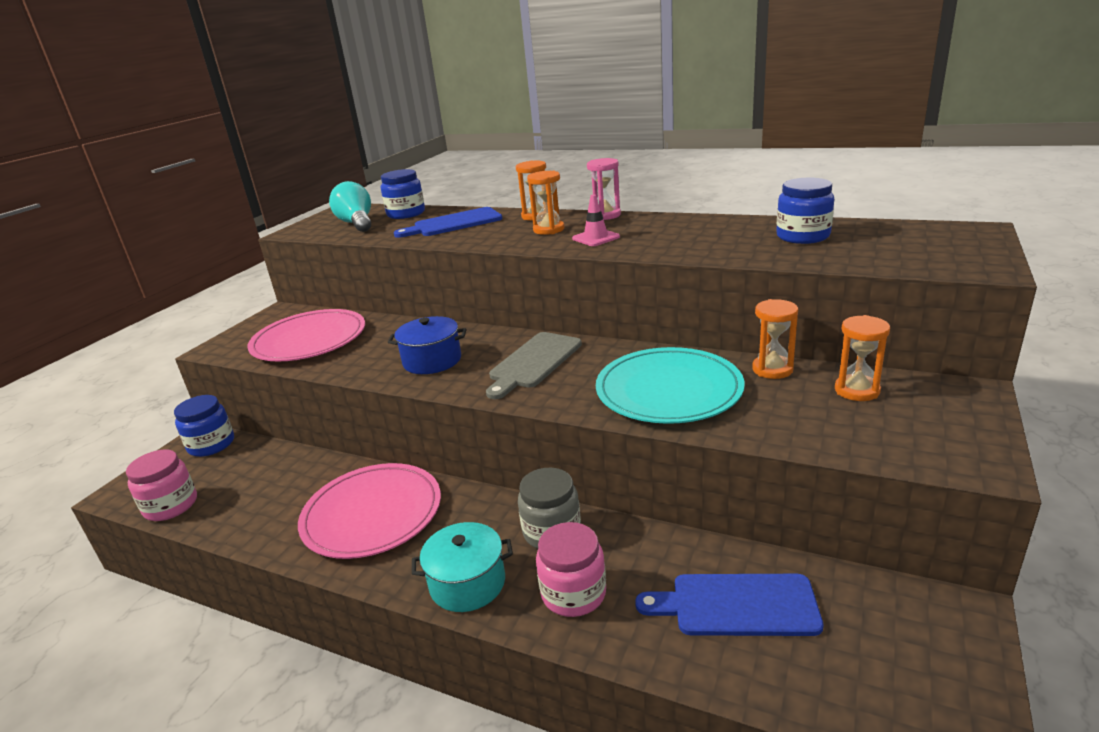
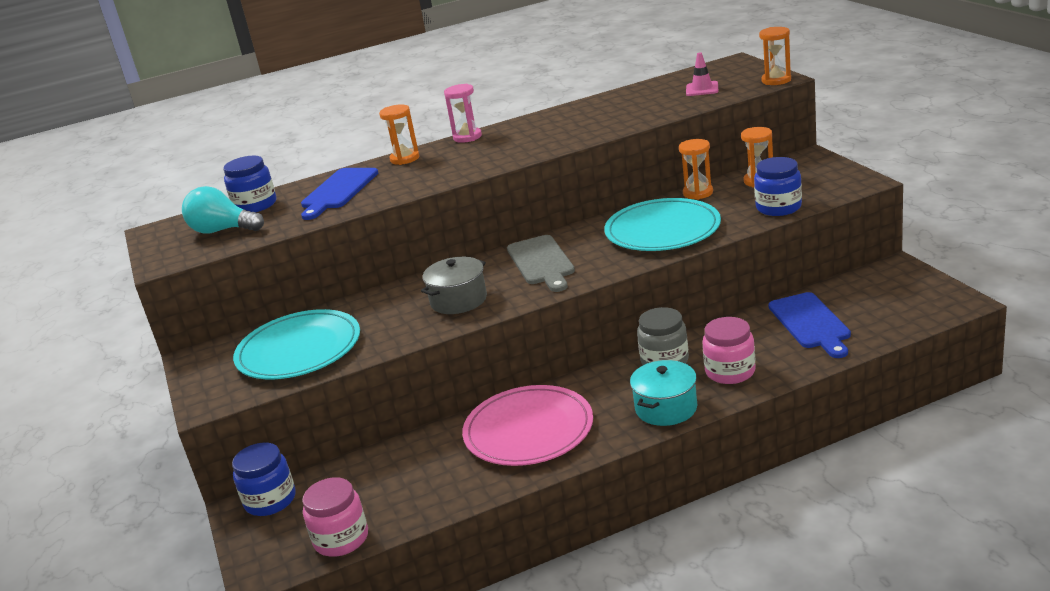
camera: 45 degrees left, 0 degrees up
(309, 340) = (299, 349): pink plate -> turquoise plate
(432, 360) = (458, 300): blue pot -> grey pot
(548, 229) = (447, 161): orange hourglass -> orange hourglass (776, 80)
(596, 238) = (504, 151): pink traffic cone -> pink traffic cone (702, 89)
(736, 605) = (810, 323): blue cutting board -> blue cutting board turned 60 degrees counterclockwise
(803, 236) = (646, 98): blue jar -> blue jar (778, 207)

